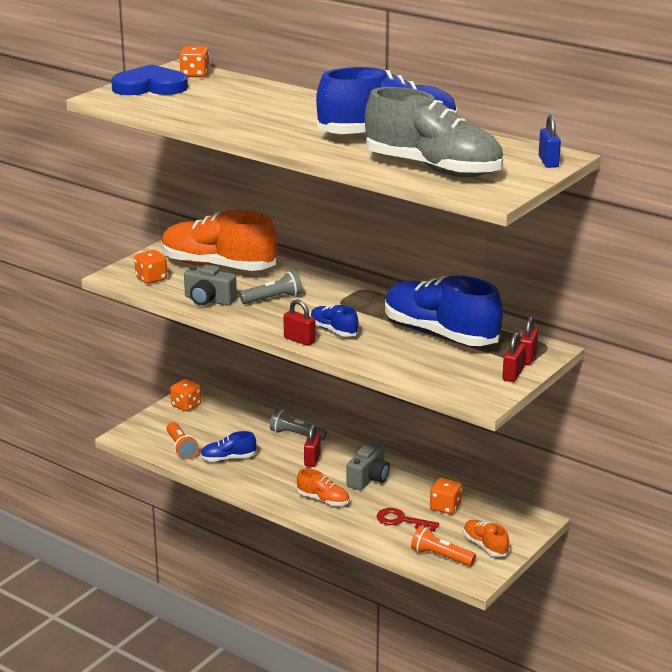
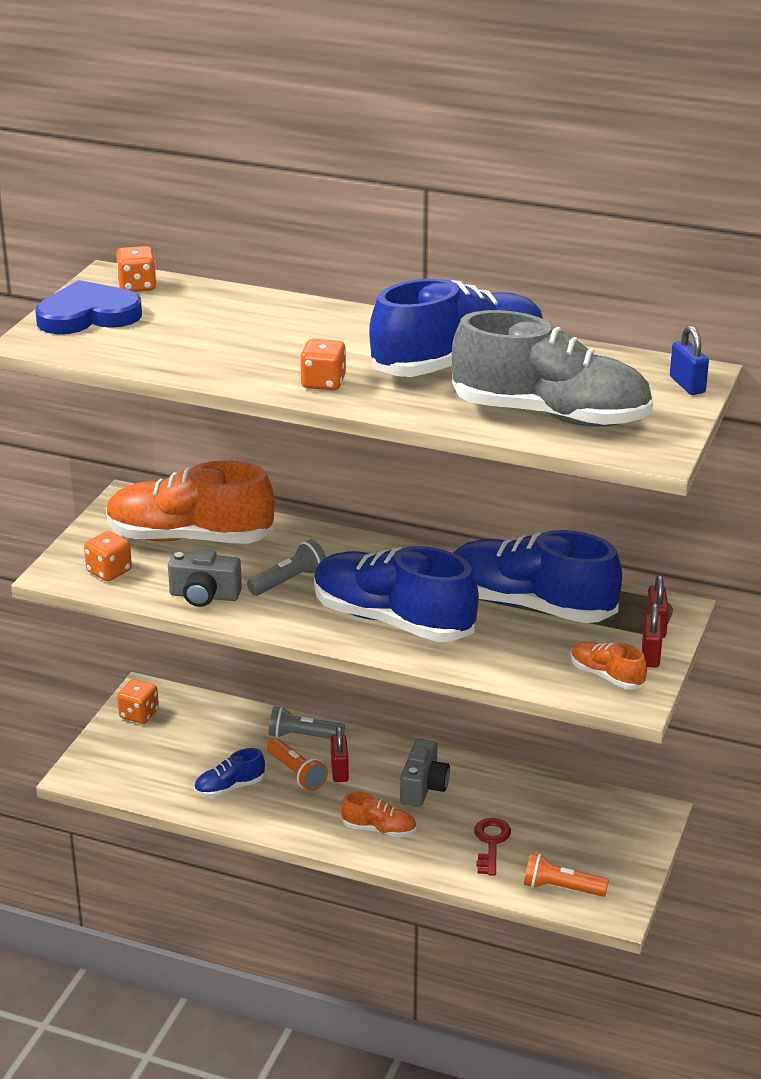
camera: 15 degrees left, 5 degrees up
(181, 448) = (160, 781): orange flashlight -> orange flashlight (297, 773)
(299, 340) = (356, 643): red padlock -> none
(333, 330) = (392, 620): blue shoe -> blue shoe, size x2.21
(402, 520) = (491, 843): red key -> red key turned 90 degrees clockwise
(445, 507) = (536, 813): orange dice -> orange dice (323, 383)
(485, 546) = (608, 862): orange shoe -> orange shoe (606, 676)

